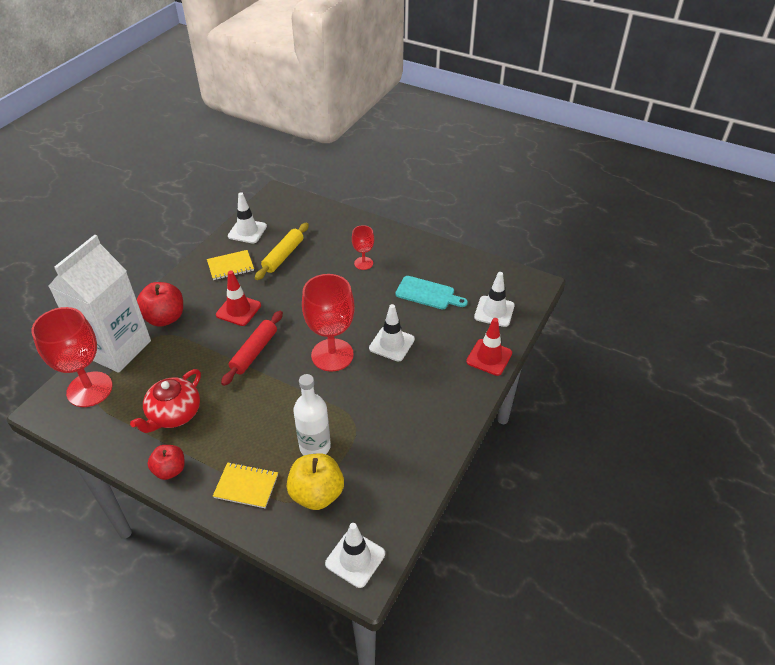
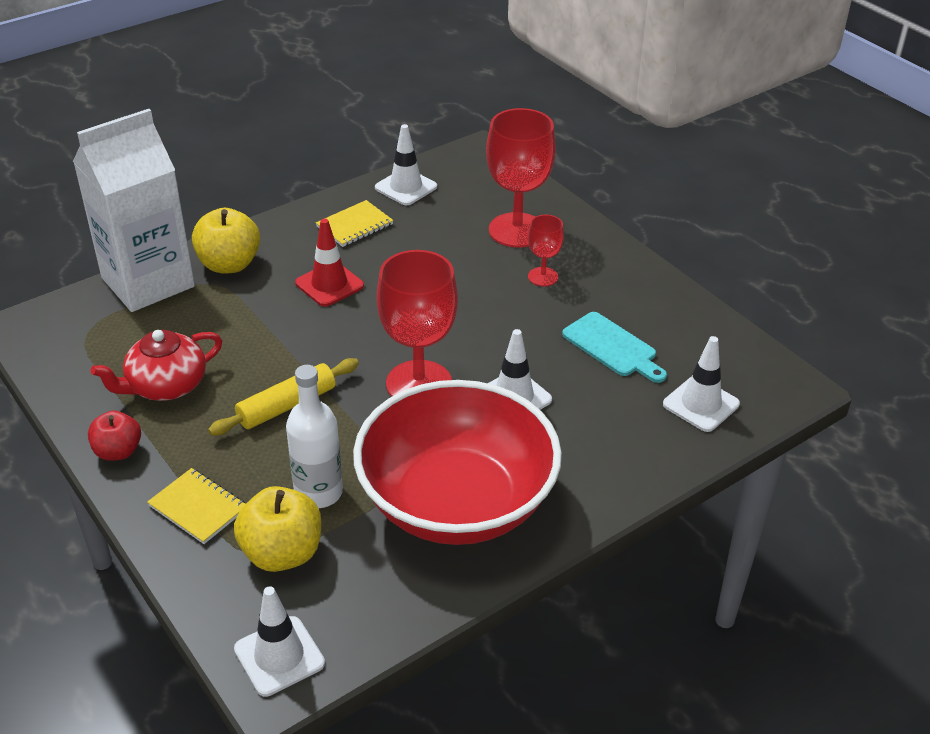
camera: 25 degrees right, 5 degrees down
(89, 389) = (85, 320): red goblet -> red goblet (517, 230)
(165, 318) = (229, 264): red apple -> yellow apple
(230, 266) = (355, 225): yellow notebook -> yellow notebook turned 45 degrees counterclockwise
(254, 352) = (316, 344): red rolling pin -> none
(283, 256) = (434, 233): yellow rolling pin -> yellow rolling pin (286, 405)
(399, 420) = (457, 502): none -> red bowl
(489, 357) = (650, 465): red traffic cone -> none

